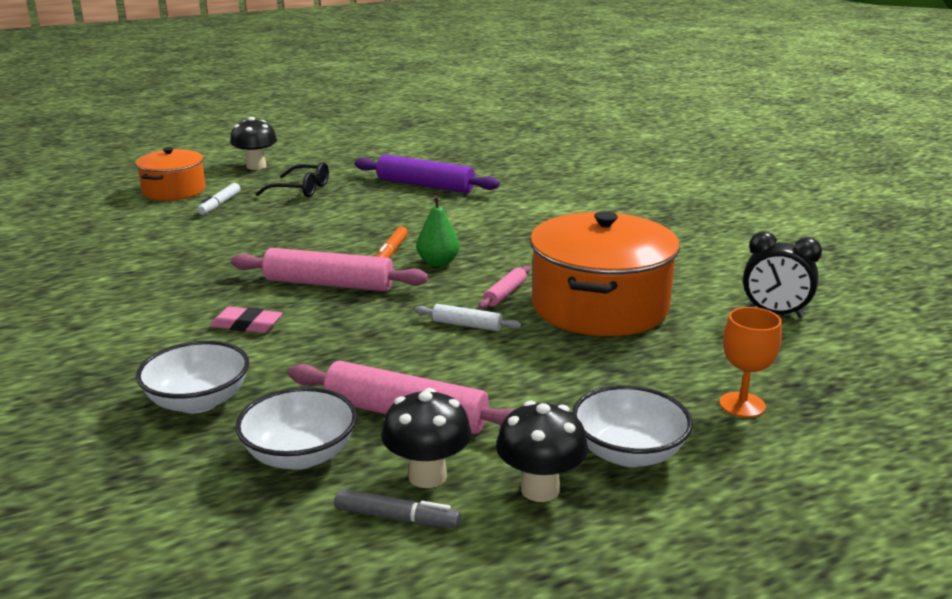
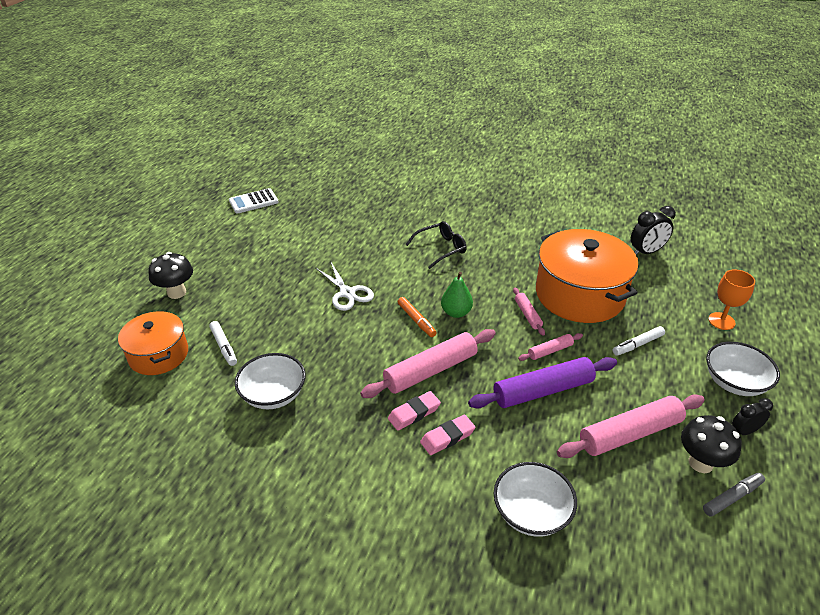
camera: 45 degrees left, 15 degrees up
(256, 299) = (414, 413): none -> pink eraser
(300, 455) = (638, 500): white bowl -> white bowl (273, 395)
(302, 190) = (257, 297): black glasses -> black glasses (441, 248)
(374, 214) = (347, 293): none -> white scissors
(425, 185) = (332, 248): purple rolling pin -> purple rolling pin (543, 391)
(426, 139) = (253, 201): none -> white calculator
(467, 325) = (550, 351): white rolling pin -> pink rolling pin
(540, 489) = (744, 431): black mushroom -> black clock
(576, 367) = (637, 345): none -> white marker

